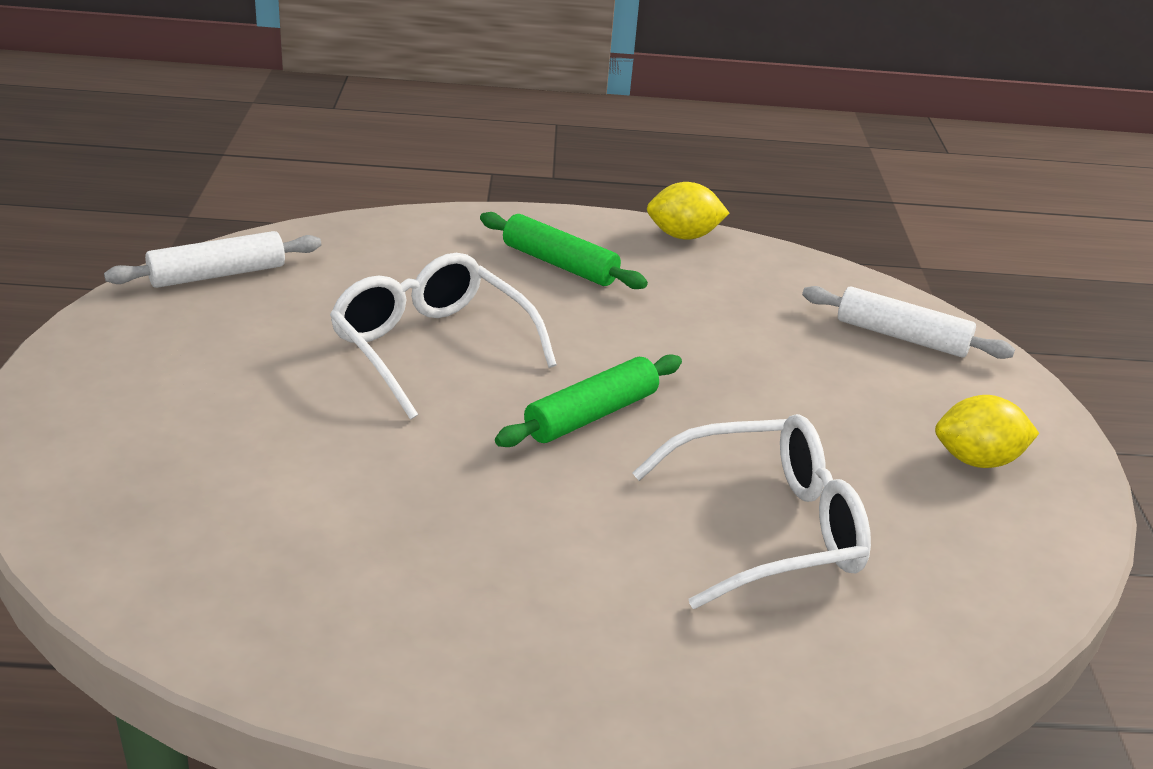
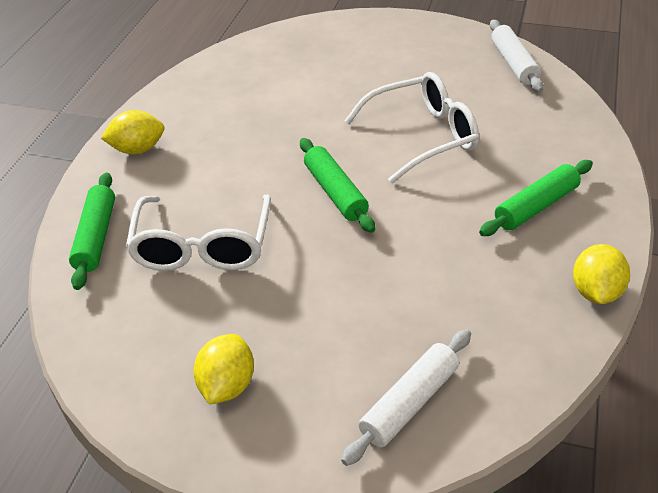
camera: 110 degrees right, 10 degrees up
(554, 678) = (138, 149): none -> yellow lemon
(814, 664) = (96, 237): none -> green rolling pin

